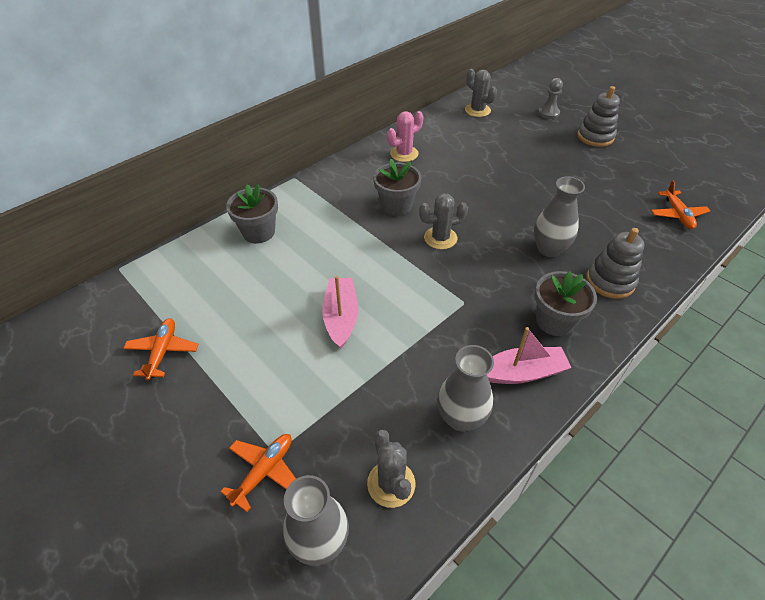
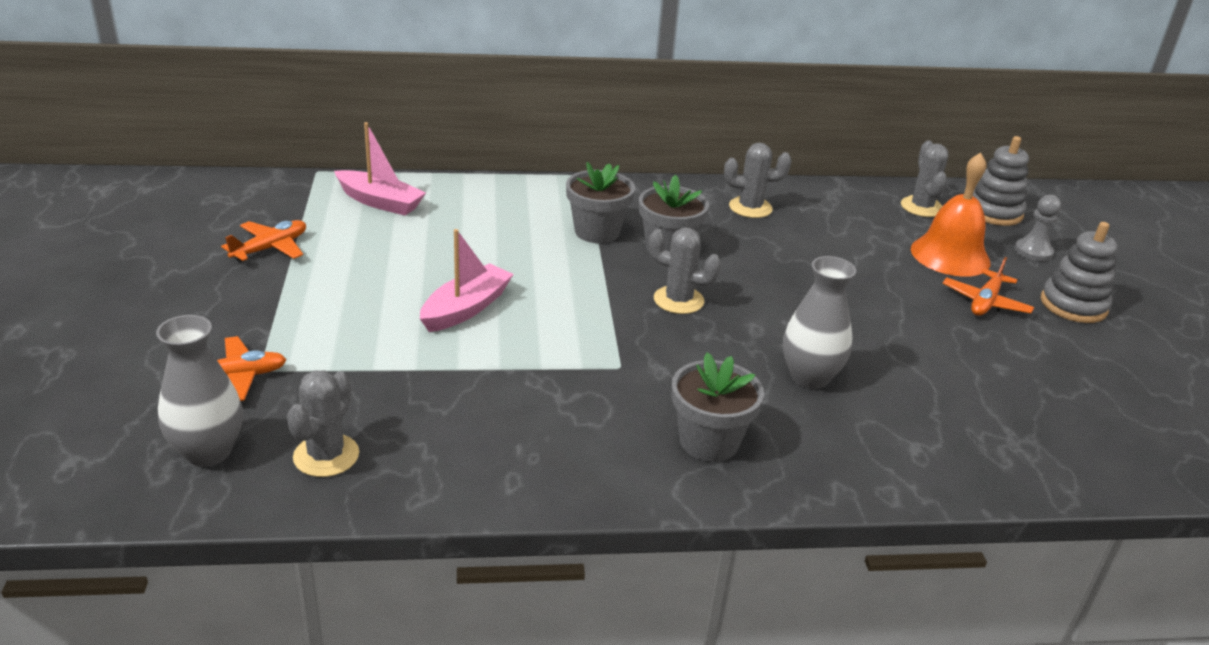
camera: 35 degrees right, 15 degrees down
(259, 232) = (482, 203): grey flower pot -> grey flower pot (597, 232)
(404, 154) = (750, 208): pink cactus -> grey cactus
(461, 418) = (469, 453): grey vase -> none
(521, 135) = (950, 255): none -> orange bell
(521, 373) = (594, 459): pink boat -> pink boat (380, 202)
(610, 281) = (849, 448): grey stacking toy -> grey stacking toy (994, 212)
(677, 214) = (1079, 441): orange plane -> orange plane (985, 302)

